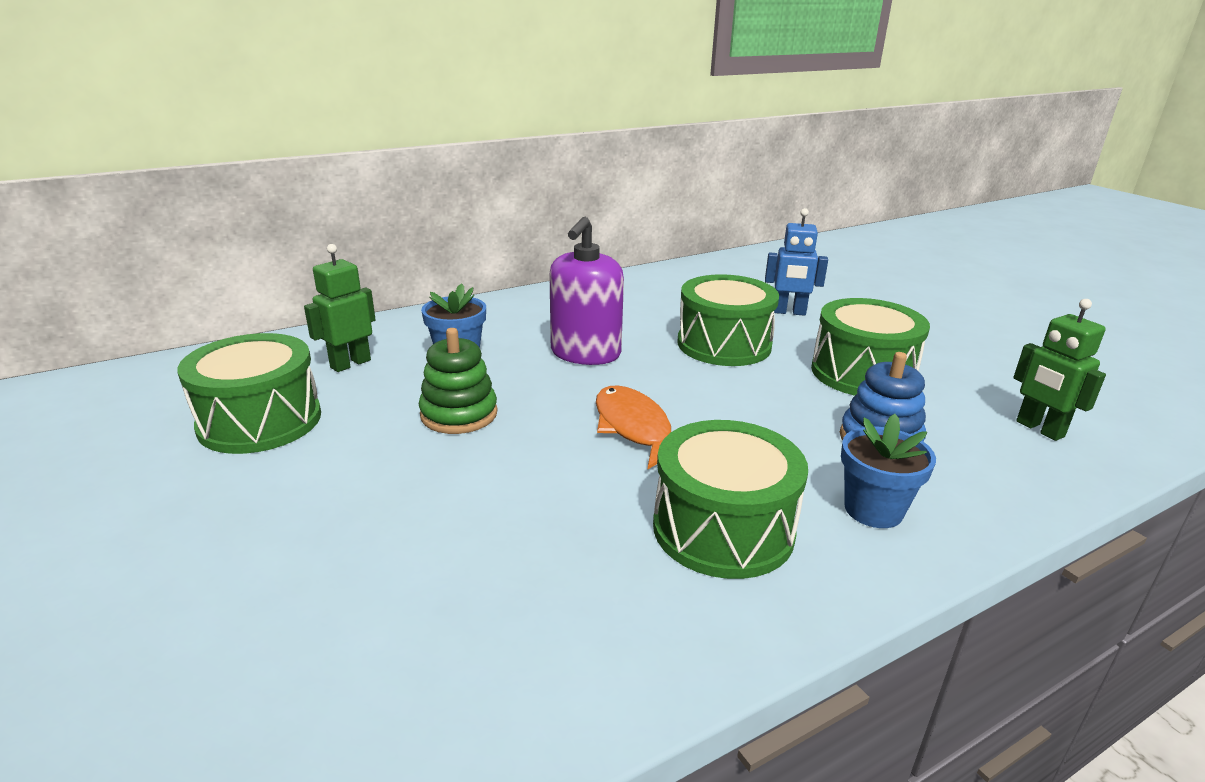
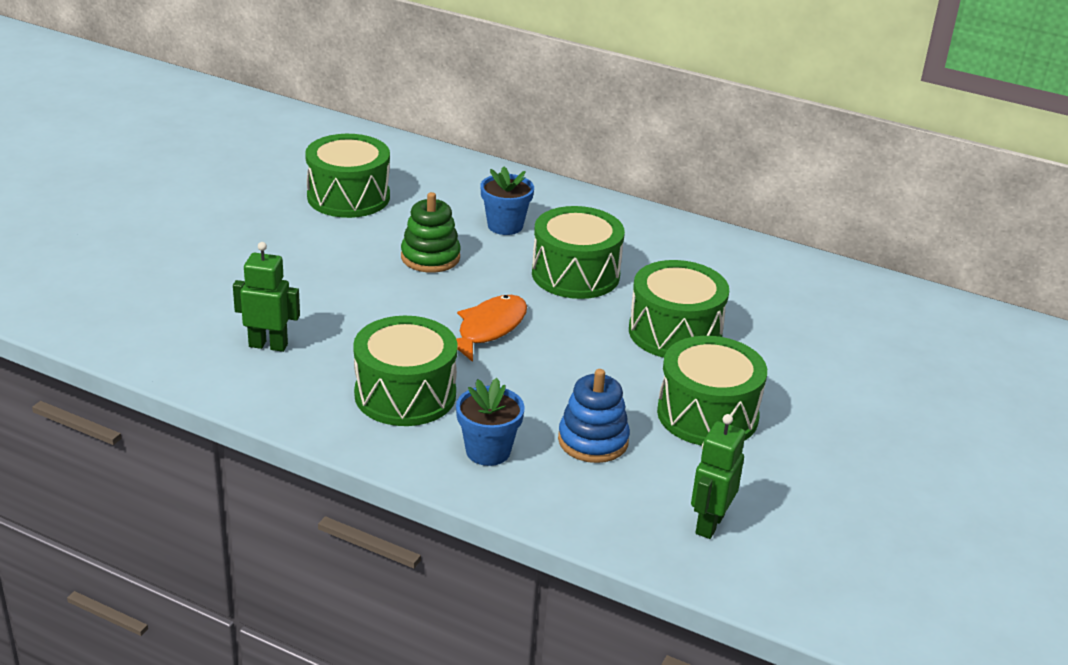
camera: 55 degrees right, 5 degrees up
(350, 364) = (446, 192): green robot -> green robot (268, 345)
(585, 353) = (575, 274): purple soap dispenser -> green drum
(789, 312) = (795, 351): blue robot -> none

